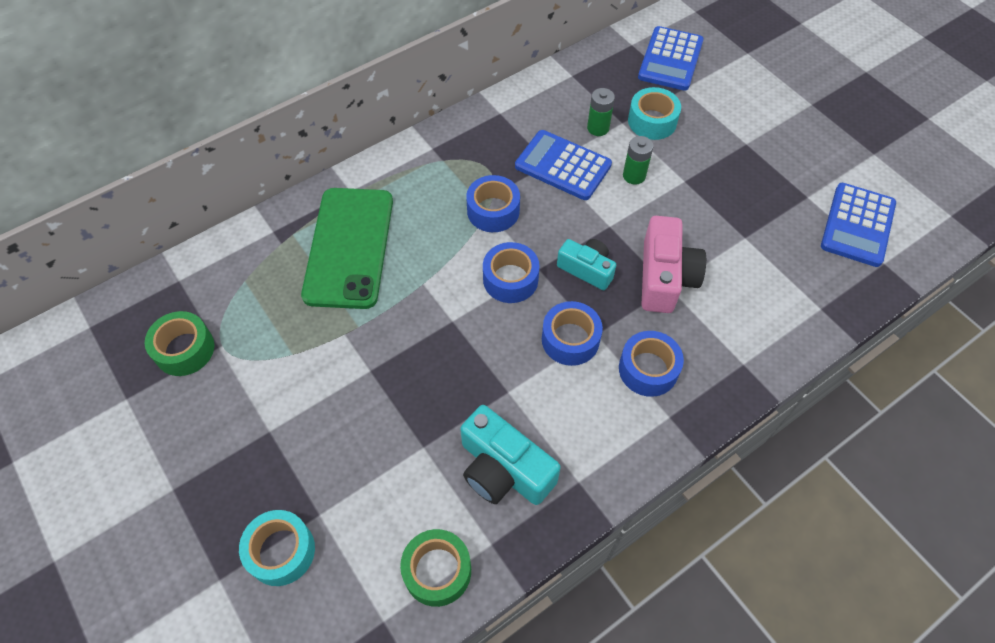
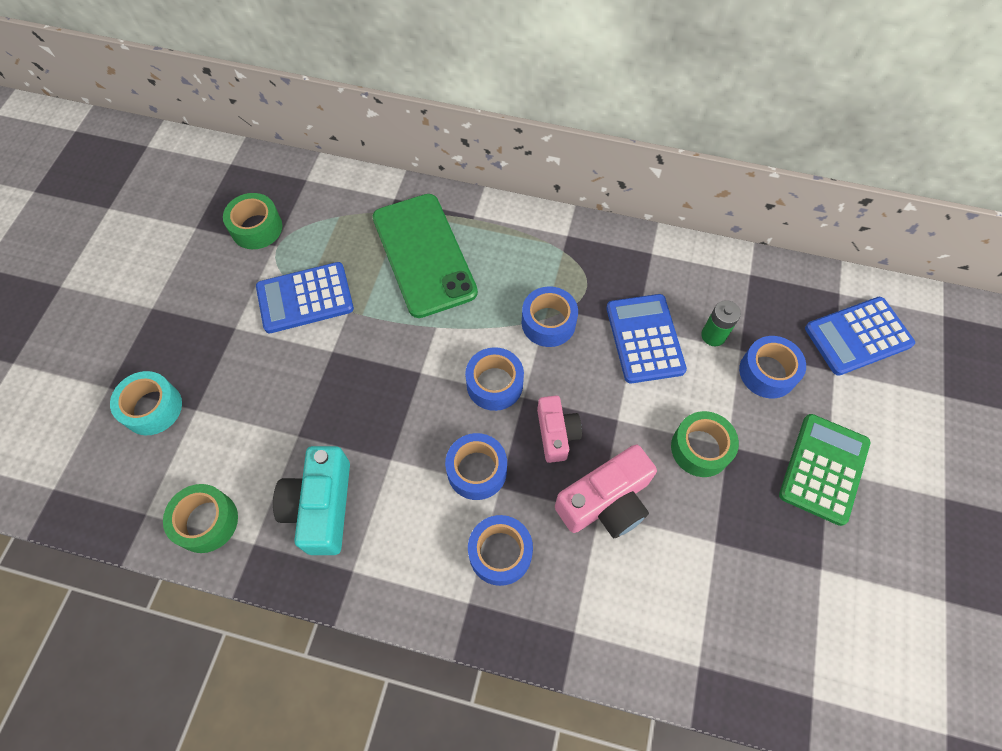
camera: 50 degrees right, 5 degrees up
(349, 247) = (424, 255): green phone -> green phone turned 75 degrees counterclockwise
(586, 269) = (556, 433): turquoise camera -> pink camera
(634, 176) = (690, 401): green battery -> none
(652, 121) = (767, 372): turquoise tape -> blue tape
(673, 196) = (700, 448): none -> green tape
(743, 145) = (823, 469): none -> green calculator
(857, 225) = (834, 641): blue calculator -> blue calculator (305, 298)

